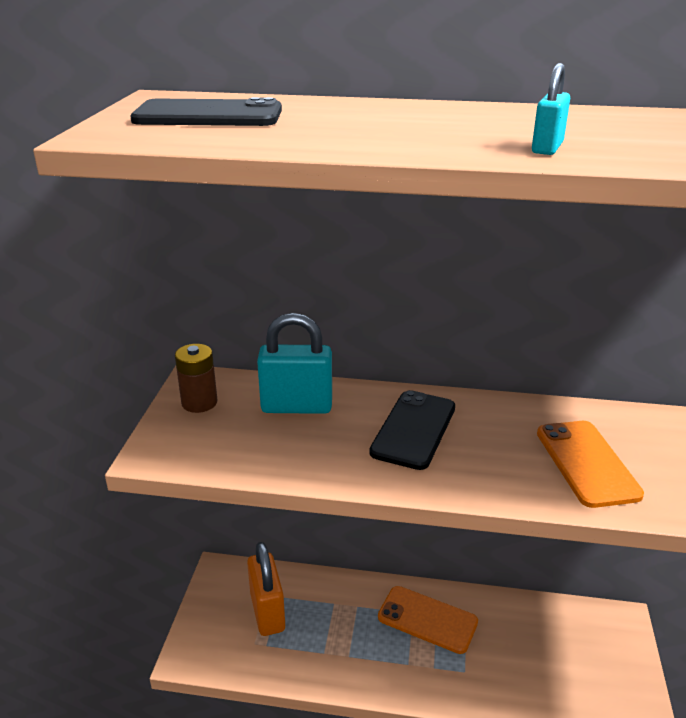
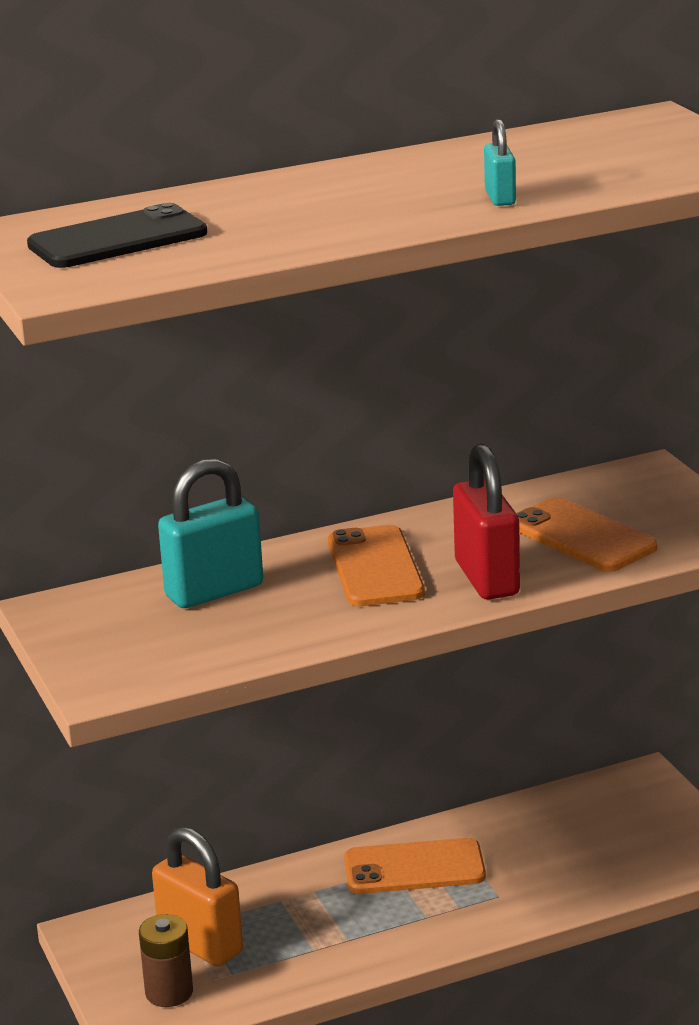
camera: 30 degrees left, 5 degrees down
(199, 402) = (87, 627): brown battery -> brown battery (169, 992)
(414, 430) = (375, 567): black phone -> orange phone
(484, 472) = (487, 578): none -> red padlock

